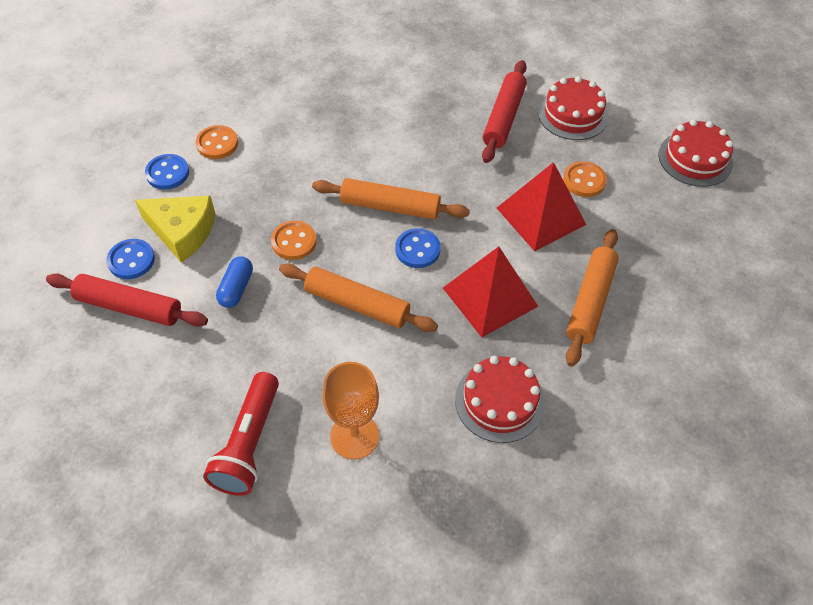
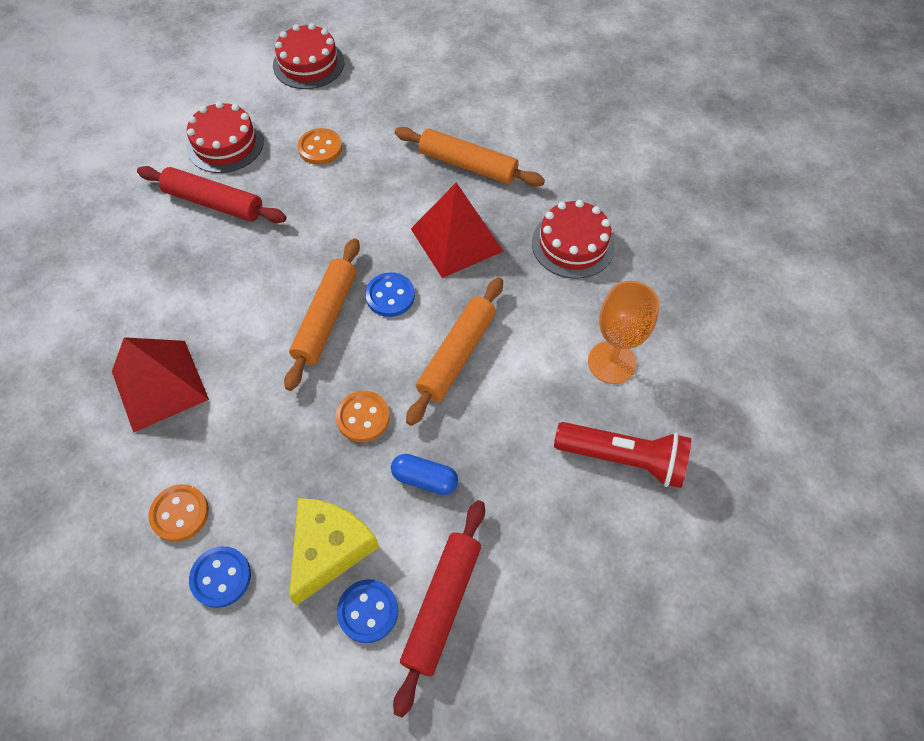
camera: 85 degrees left, 5 degrees up
(541, 216) = (360, 188): red pyramid -> red pyramid (159, 385)

